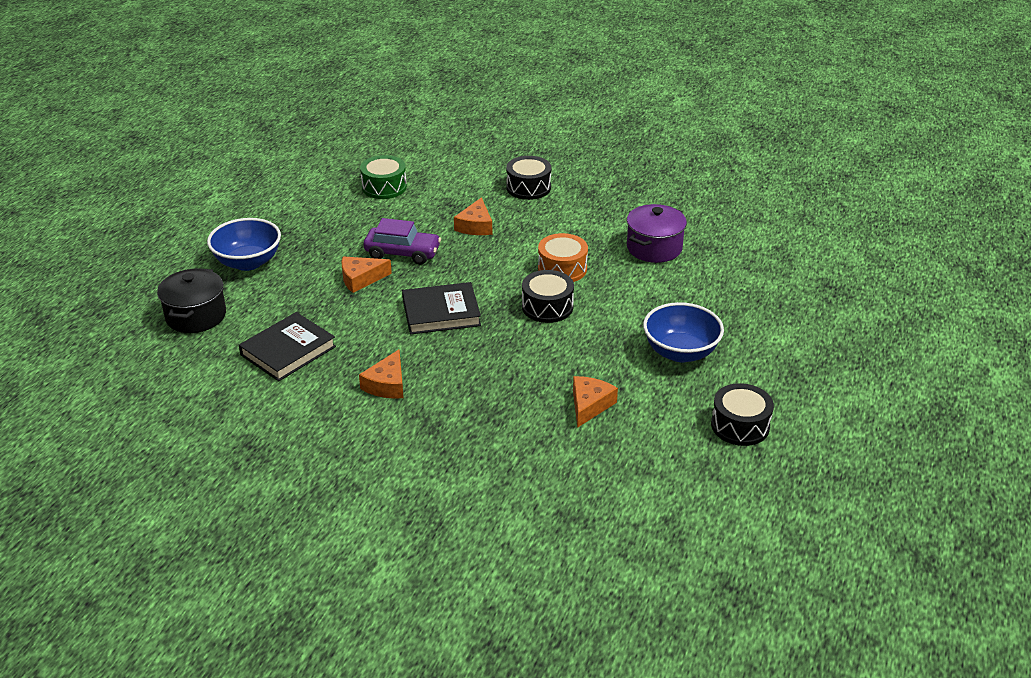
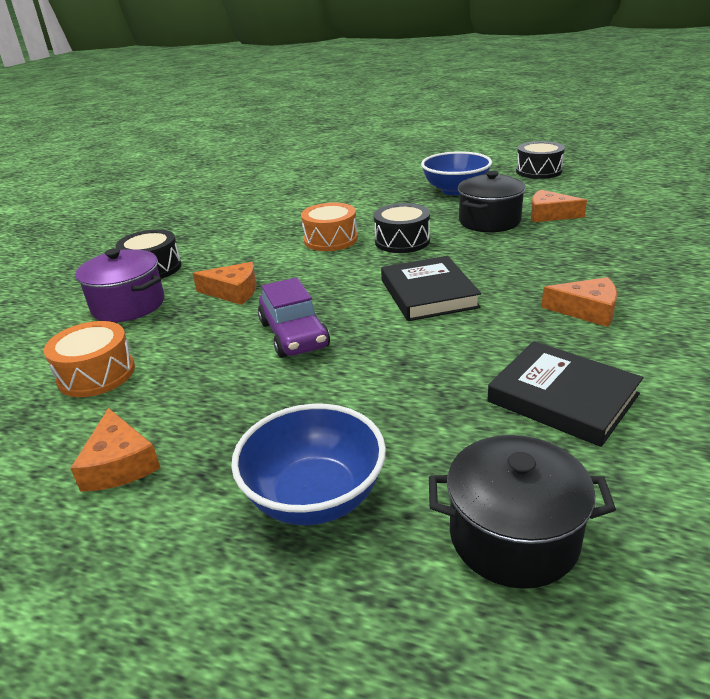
camera: 90 degrees left, 5 degrees down
(361, 279) = (361, 360): orange cheese -> orange cheese (119, 464)
(384, 187) = (96, 374): green drum -> orange drum
(402, 253) = (294, 335): purple car -> purple car turned 150 degrees clockwise
(581, 363) = (489, 221): none -> black pot
(654, 248) = (294, 206): purple pot -> purple pot (128, 305)

